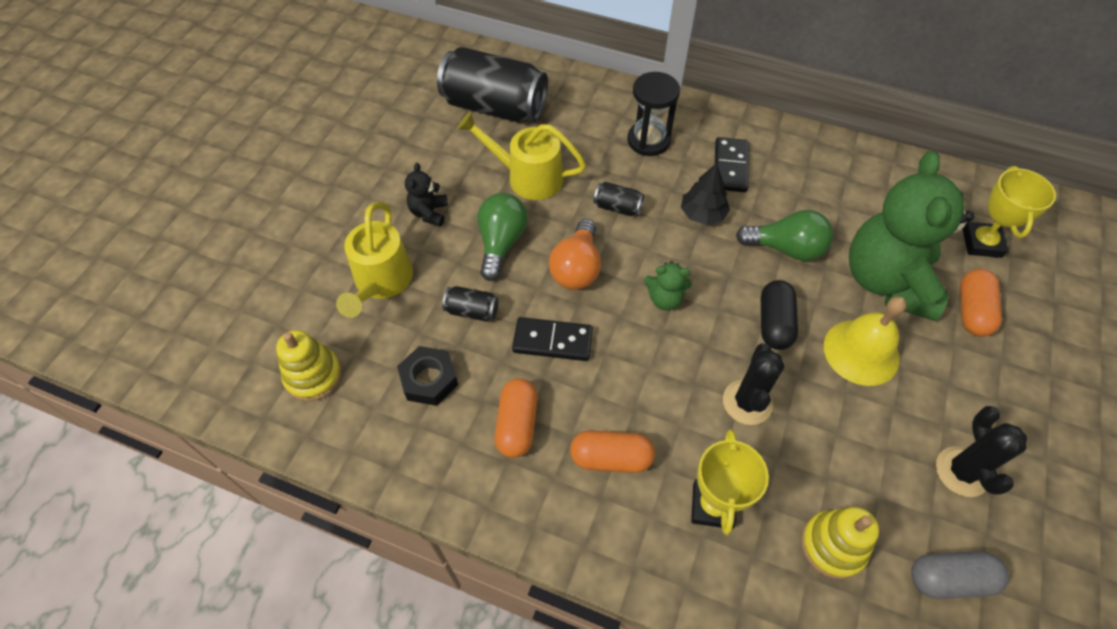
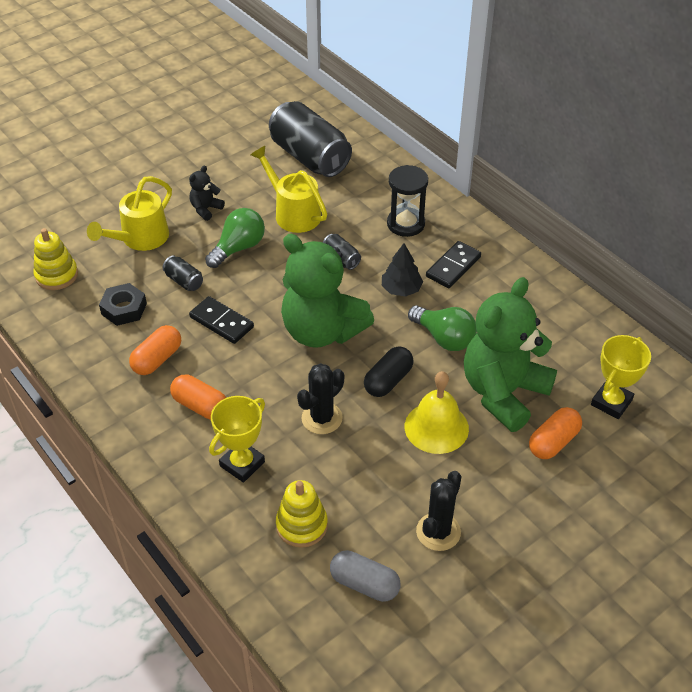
camera: 30 degrees right, 10 degrees down
(577, 268) = (277, 285): orange light bulb -> none
(665, 299) = (322, 331): green teddy bear -> green teddy bear, size x2.41

